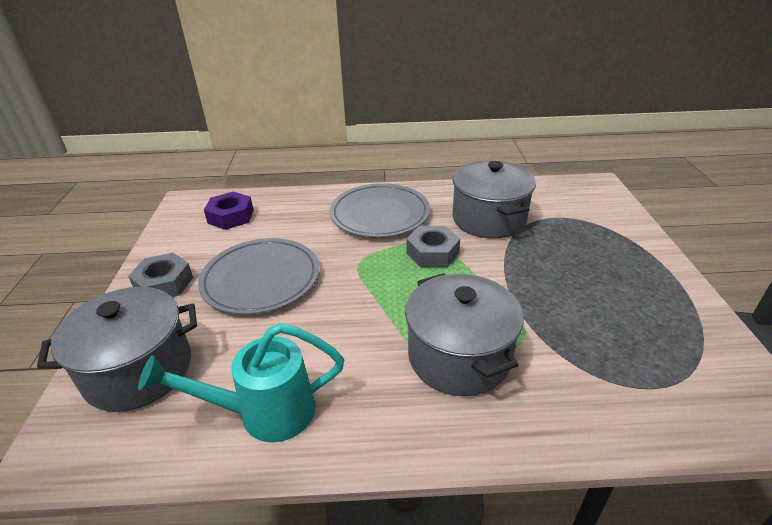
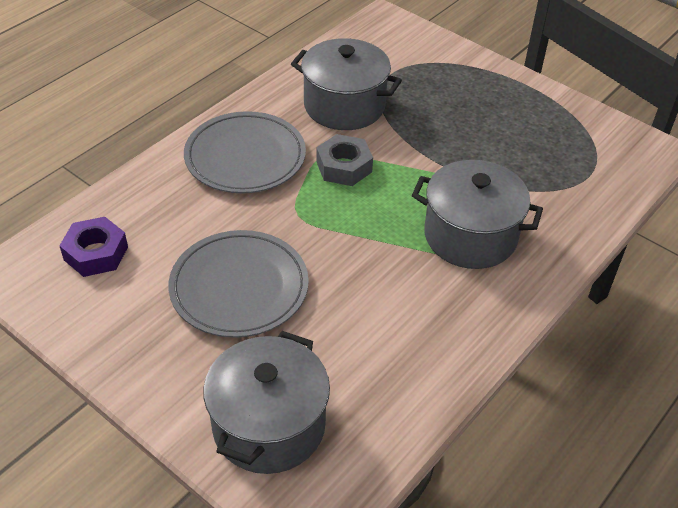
camera: 50 degrees left, 10 degrees up
(164, 283) = (154, 357): grey nut -> none
(263, 413) = (407, 369): turquoise watering can -> none

